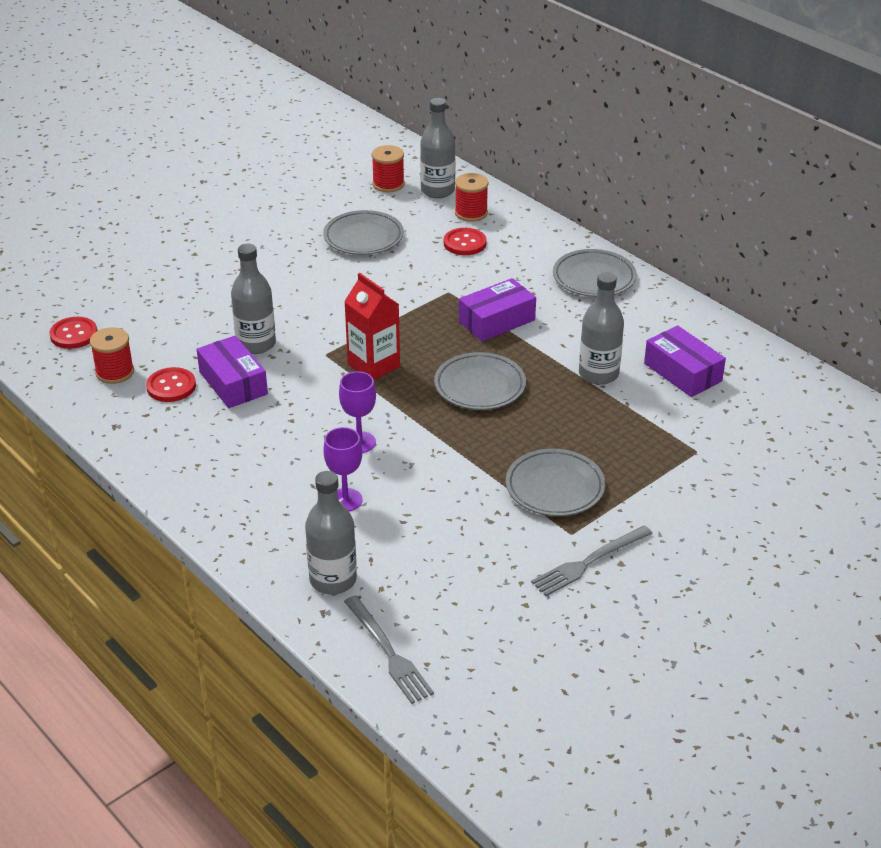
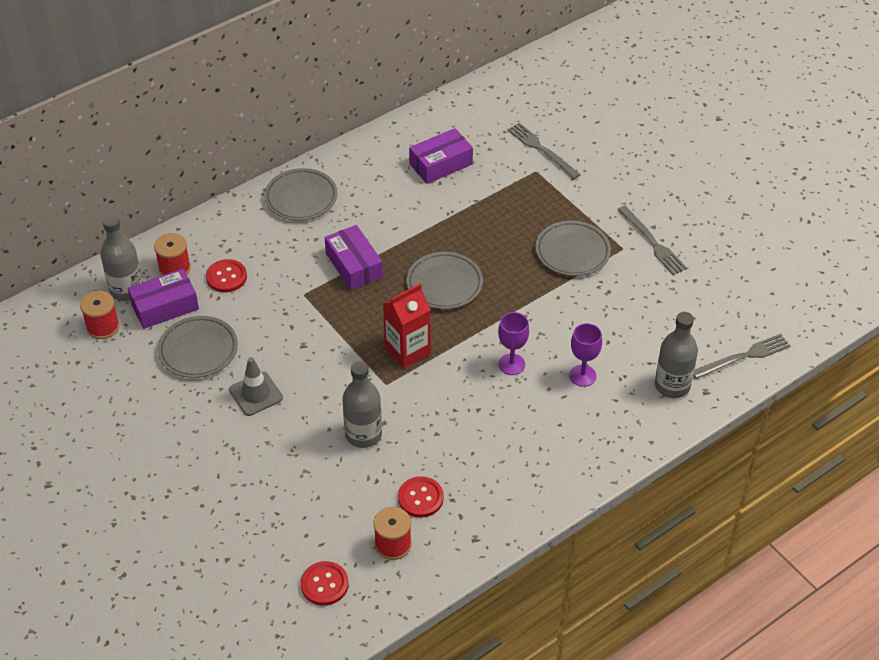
camera: 85 degrees left, 10 degrees up
(233, 383) = (421, 451): purple box -> purple box (165, 307)
(308, 275) = (256, 394): none -> grey traffic cone
(598, 374) = (437, 211): grey bottle -> none
(740, 455) = (541, 149): none -> grey fork

